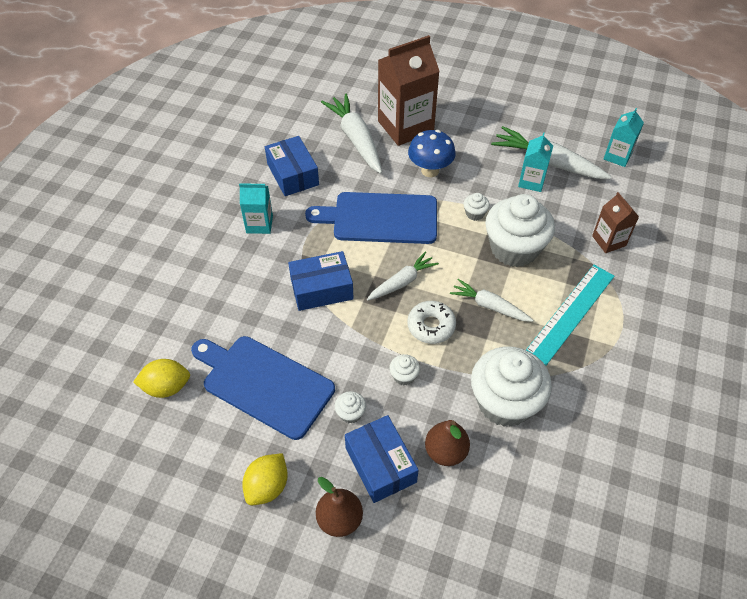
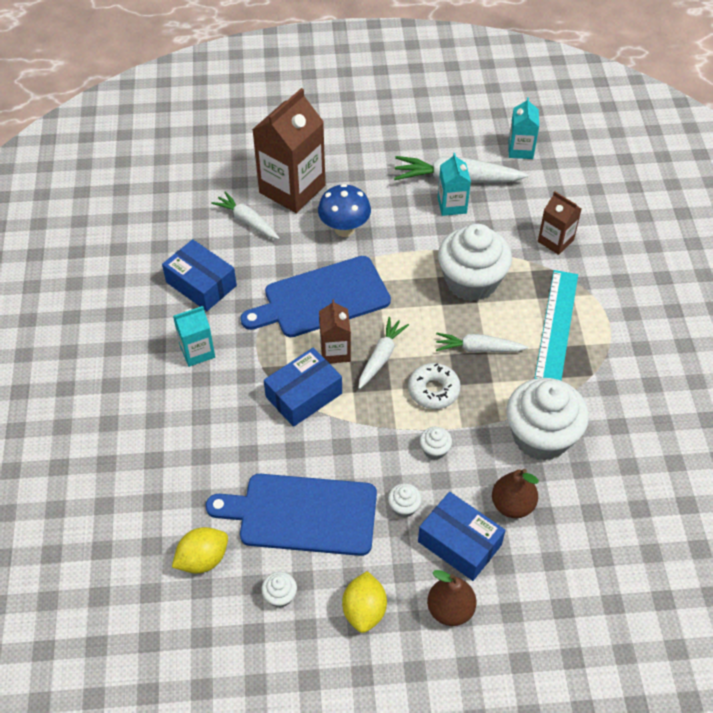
camera: 25 degrees left, 0 degrees up
(356, 139) = (247, 221): white carrot -> white carrot, size x0.62
(367, 264) = (335, 351): none -> brown carton
(475, 214) = (414, 259): white cupcake -> white cupcake (280, 596)

